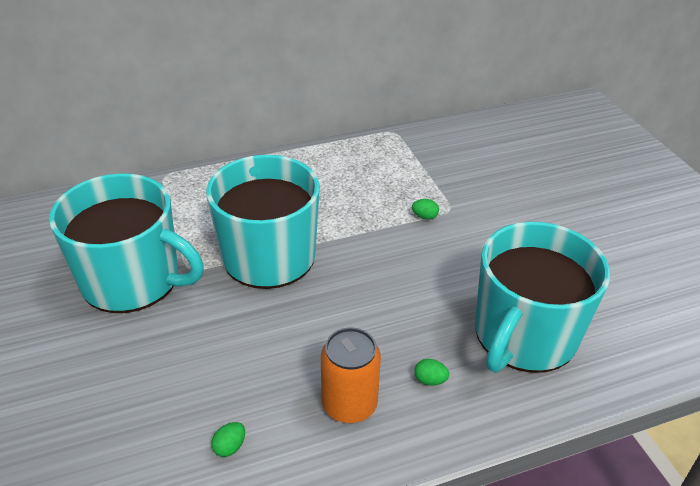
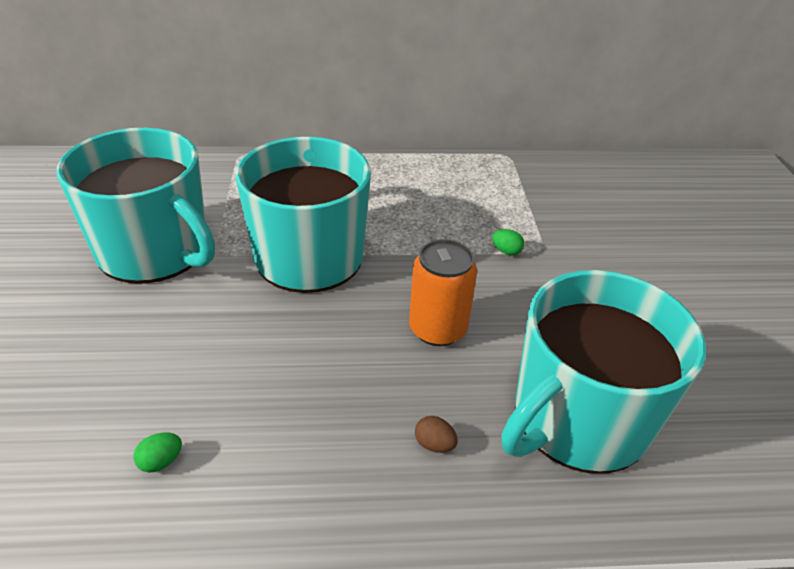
camera: 15 degrees right, 0 degrees up
(349, 404) = (323, 448): orange can -> orange can (437, 329)
(430, 380) = (434, 444): green egg -> brown egg

